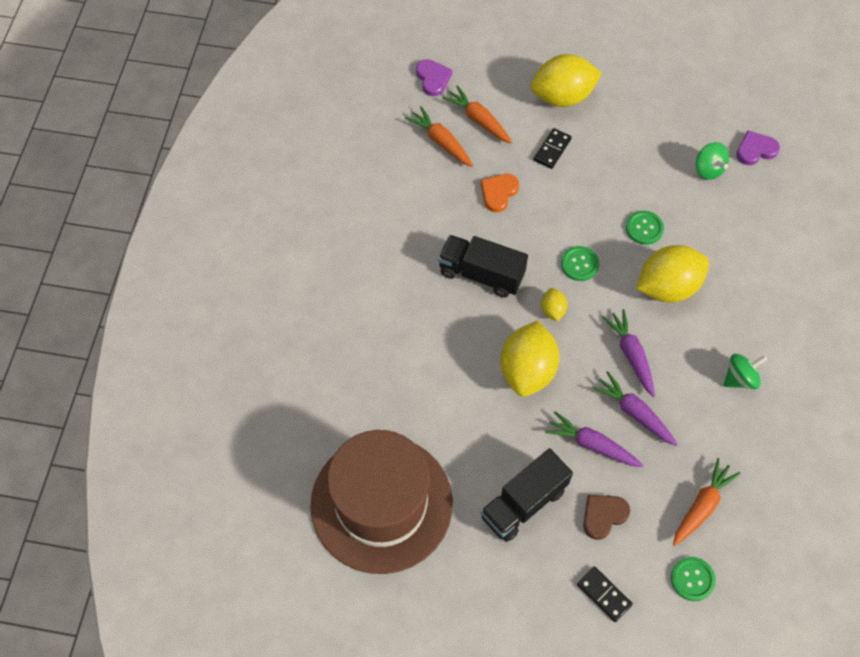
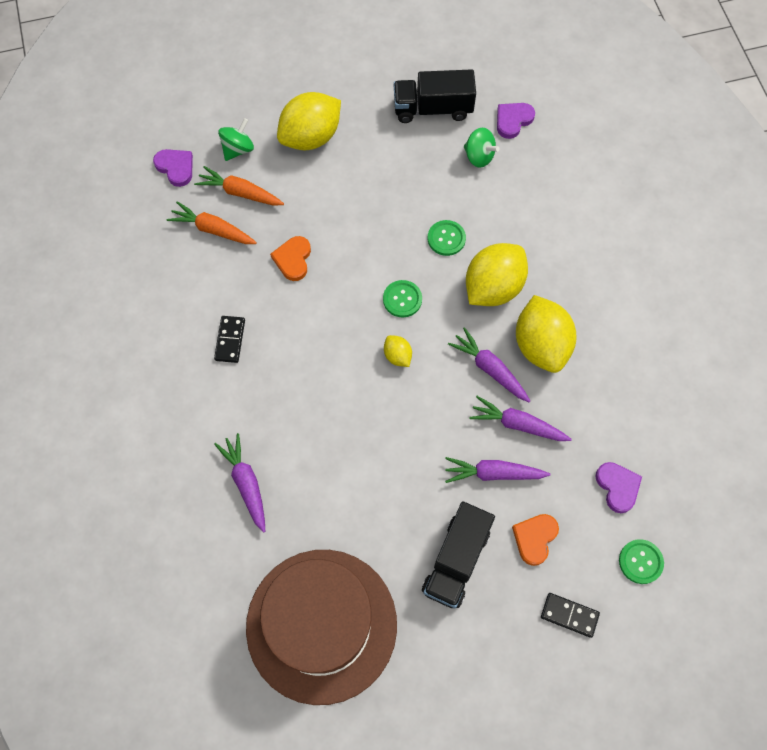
camera: 25 degrees left, 5 degrees up
(372, 360) = (246, 483): none -> purple carrot
(481, 274) = (313, 349): black truck -> black truck (433, 109)
(527, 370) = (400, 427): yellow lemon -> yellow lemon (541, 345)
(552, 149) = (325, 195): black domino -> black domino (230, 340)
(603, 516) = (535, 538): brown heart -> orange heart
(702, 505) = (617, 487): orange carrot -> purple heart
(740, 378) = (597, 348): green spinning top -> green spinning top (238, 149)

